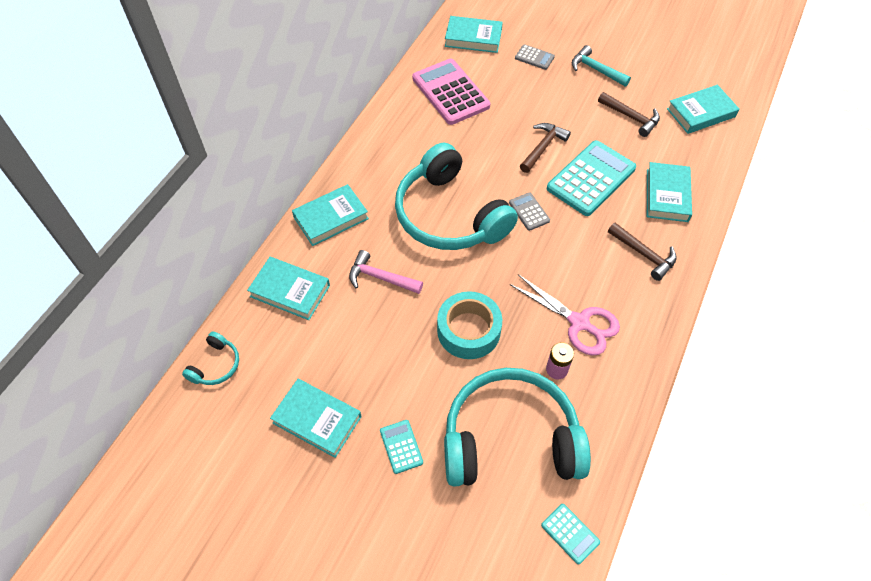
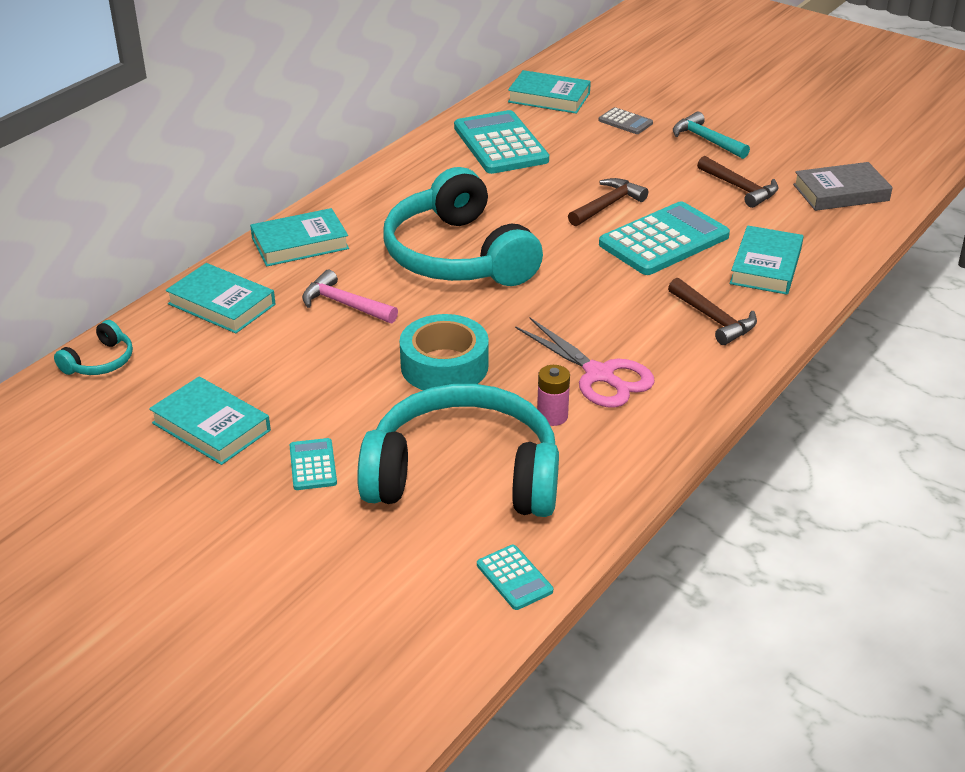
camera: 10 degrees right, 20 degrees down
(450, 92) = (500, 144): pink calculator -> turquoise calculator
(529, 212) = (567, 263): grey calculator -> none
(701, 113) = (841, 192): turquoise book -> grey book

